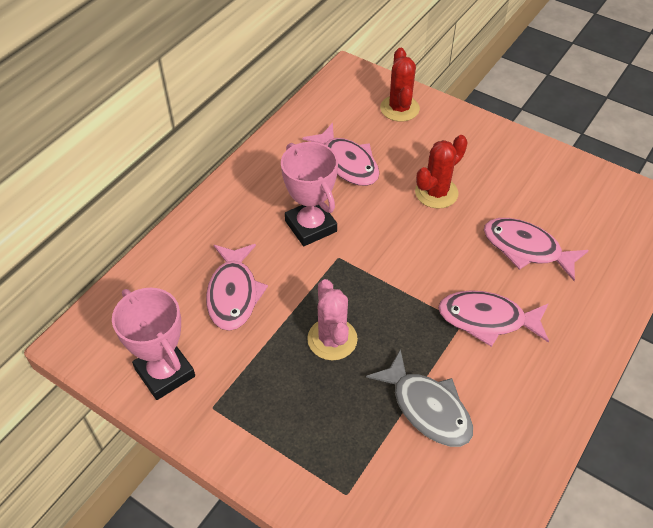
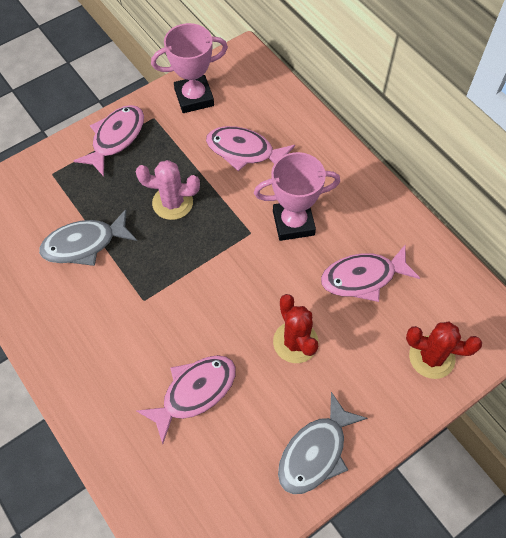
camera: 110 degrees right, 10 degrees up
(487, 319) = (136, 321): pink fish -> pink fish (116, 138)
(521, 157) = (315, 452): none -> grey fish

